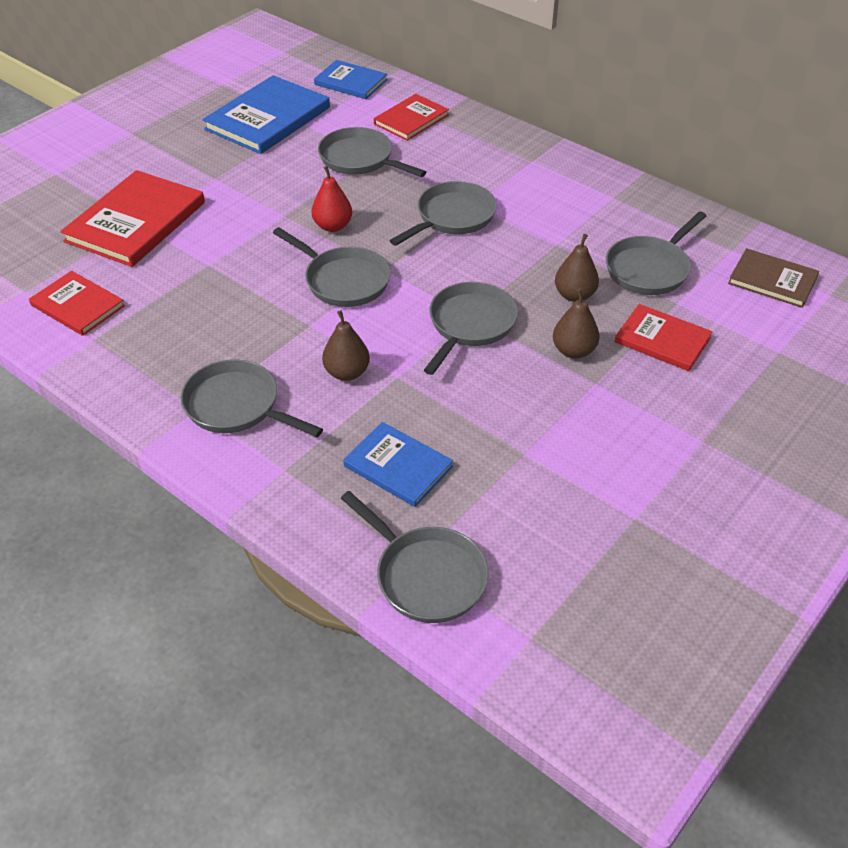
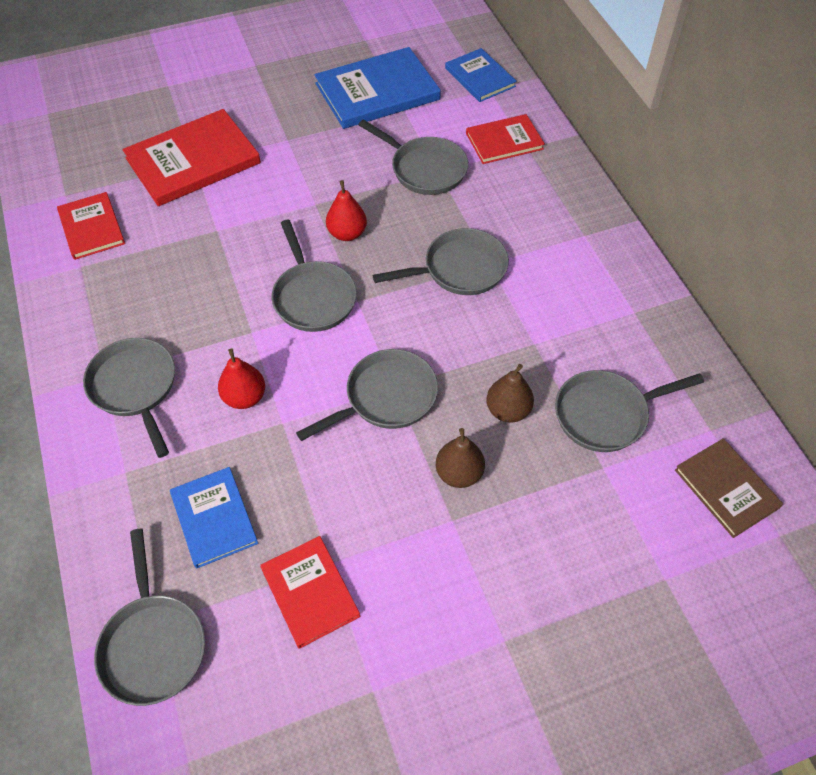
camera: 30 degrees right, 10 degrees up
(347, 372) = (245, 397): brown pear -> red pear
(360, 159) = (424, 169): grey pan -> grey pan turned 150 degrees clockwise
(662, 340) = (554, 504): red book -> red book (310, 592)

